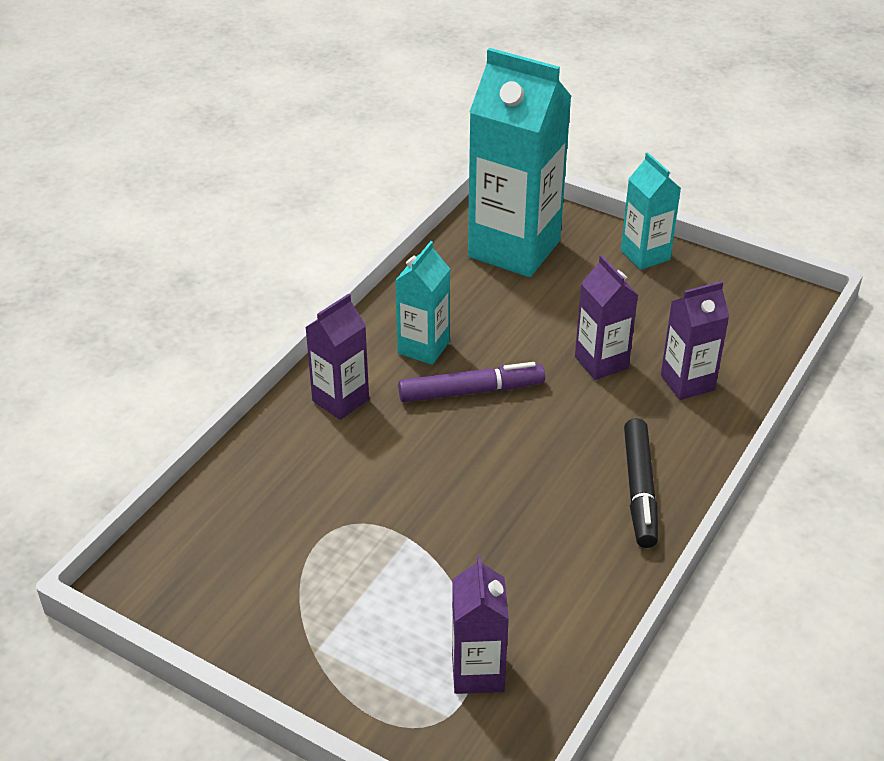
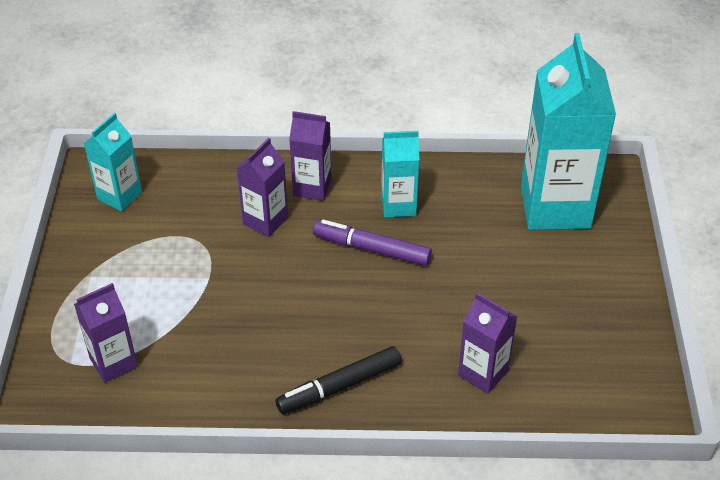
camera: 60 degrees right, 5 degrees up
(470, 391) = (372, 249): purple marker -> purple marker turned 150 degrees clockwise
(601, 362) = (464, 311): purple carton -> purple carton (265, 221)
(645, 255) = (621, 288): turquoise carton -> turquoise carton (119, 195)

